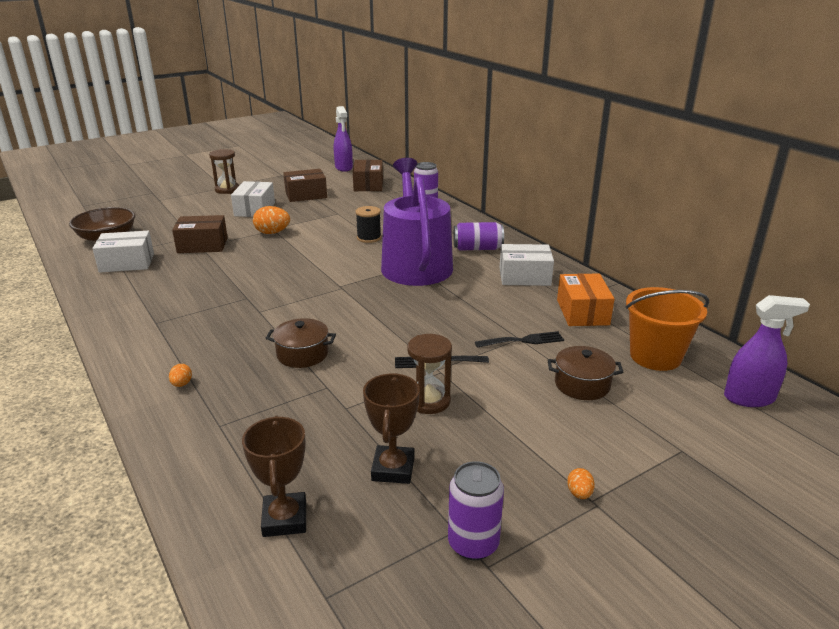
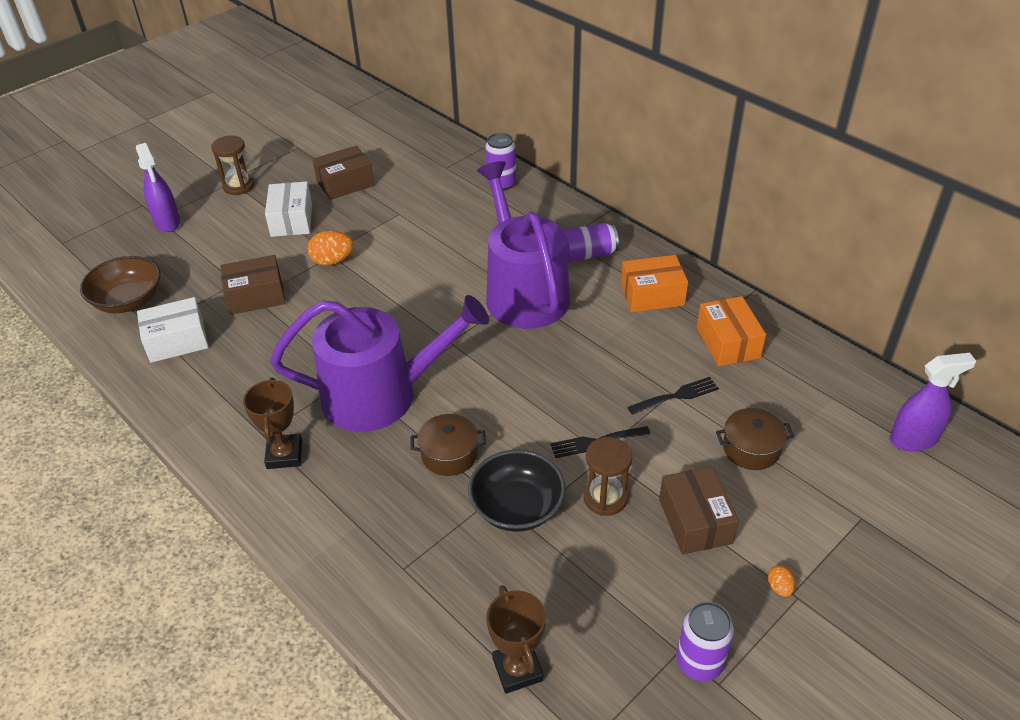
camera: 10 degrees left, 15 degrees up
(182, 384) = (337, 520): orange egg -> none
(266, 310) = (381, 394): none -> purple watering can
(344, 167) = (372, 122): purple spray bottle -> purple spray bottle (167, 222)
(344, 397) = (517, 507): none -> black bowl
(368, 185) = (417, 153): brown box -> brown box (695, 521)
(369, 238) = (453, 254): black spool -> none
(393, 469) = (598, 591): brown trophy -> brown trophy (284, 455)
(524, 276) = (652, 295): white box -> orange box
(655, 356) = (815, 397): orange bucket -> none

